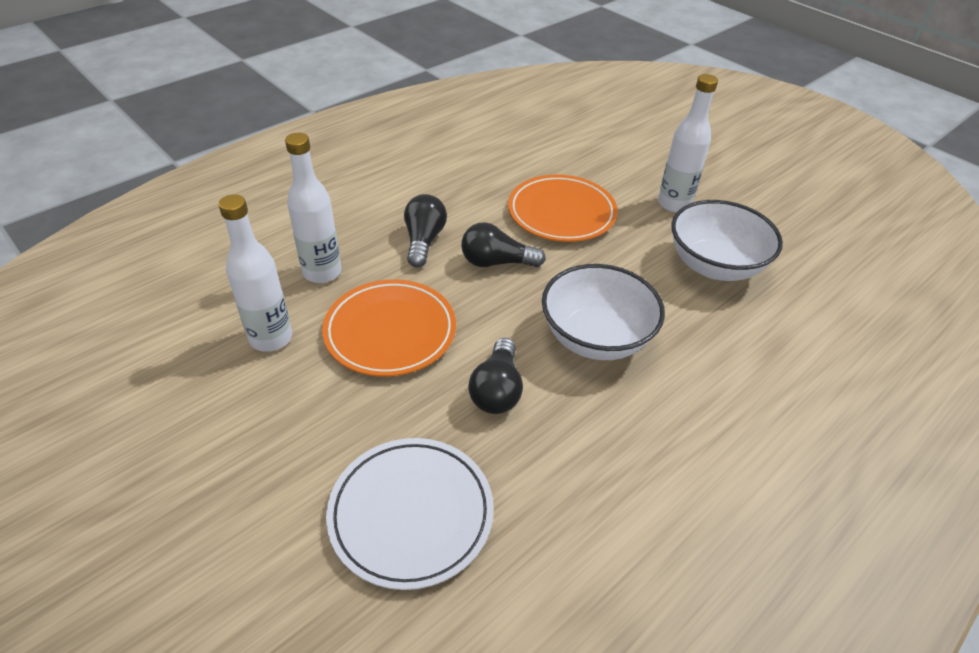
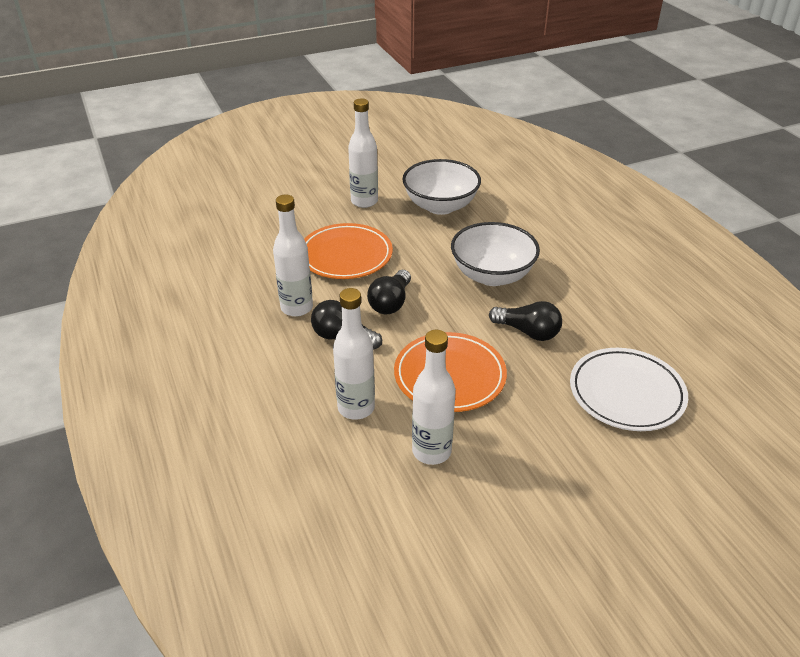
camera: 70 degrees left, 5 degrees down
(456, 201) = (297, 308): none -> white bottle

